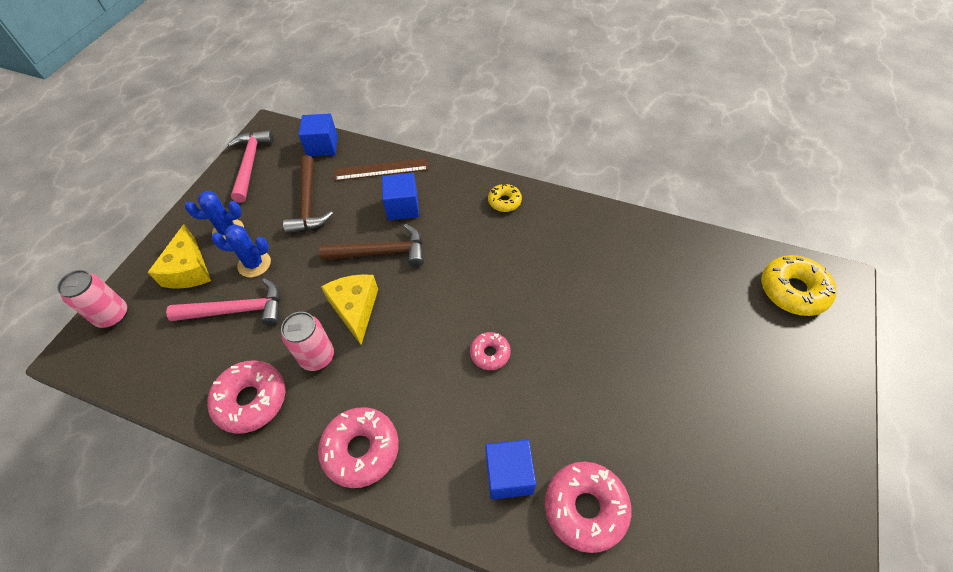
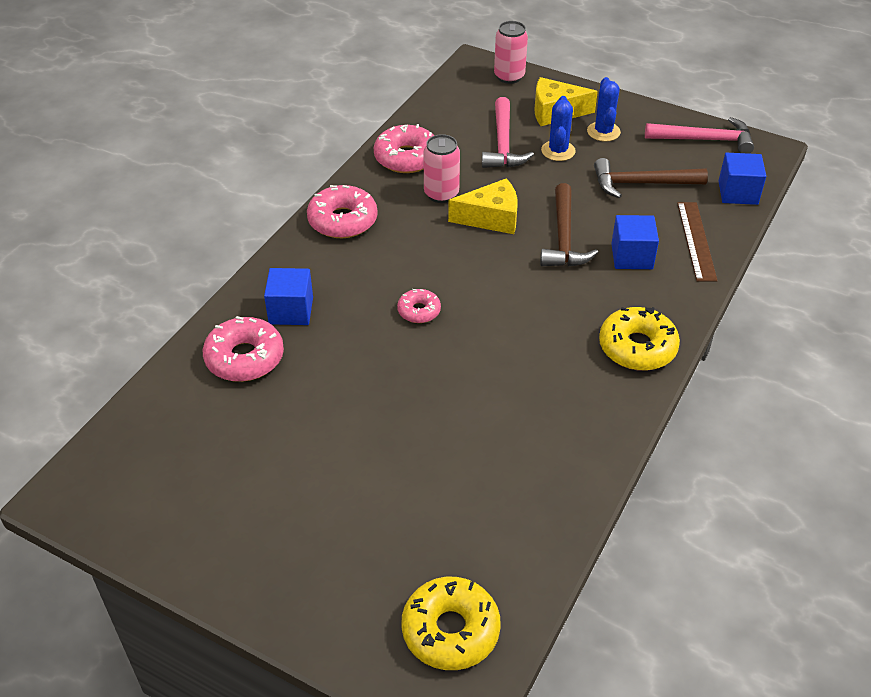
camera: 95 degrees right, 10 degrees down
(504, 201) = (637, 347): yellow donut -> yellow donut, size x1.75

